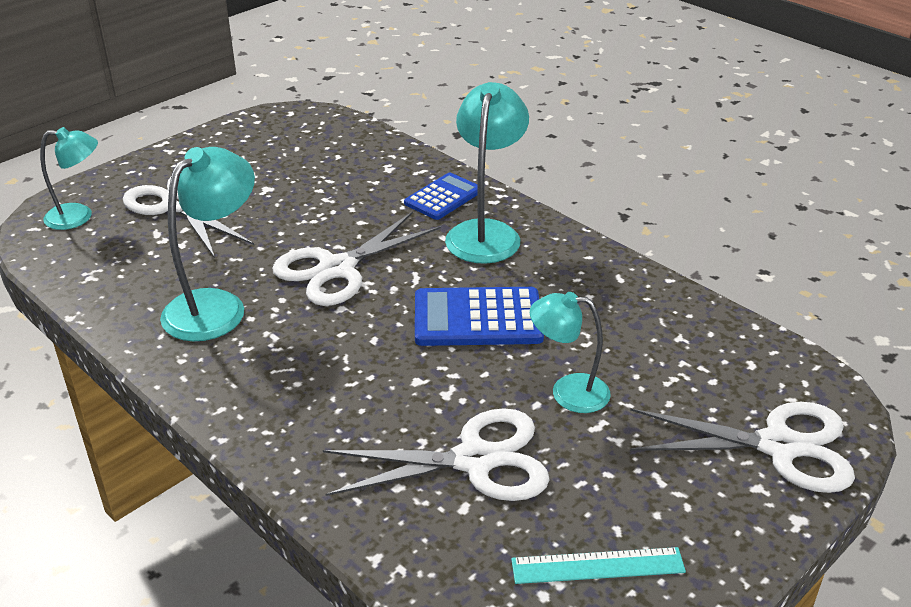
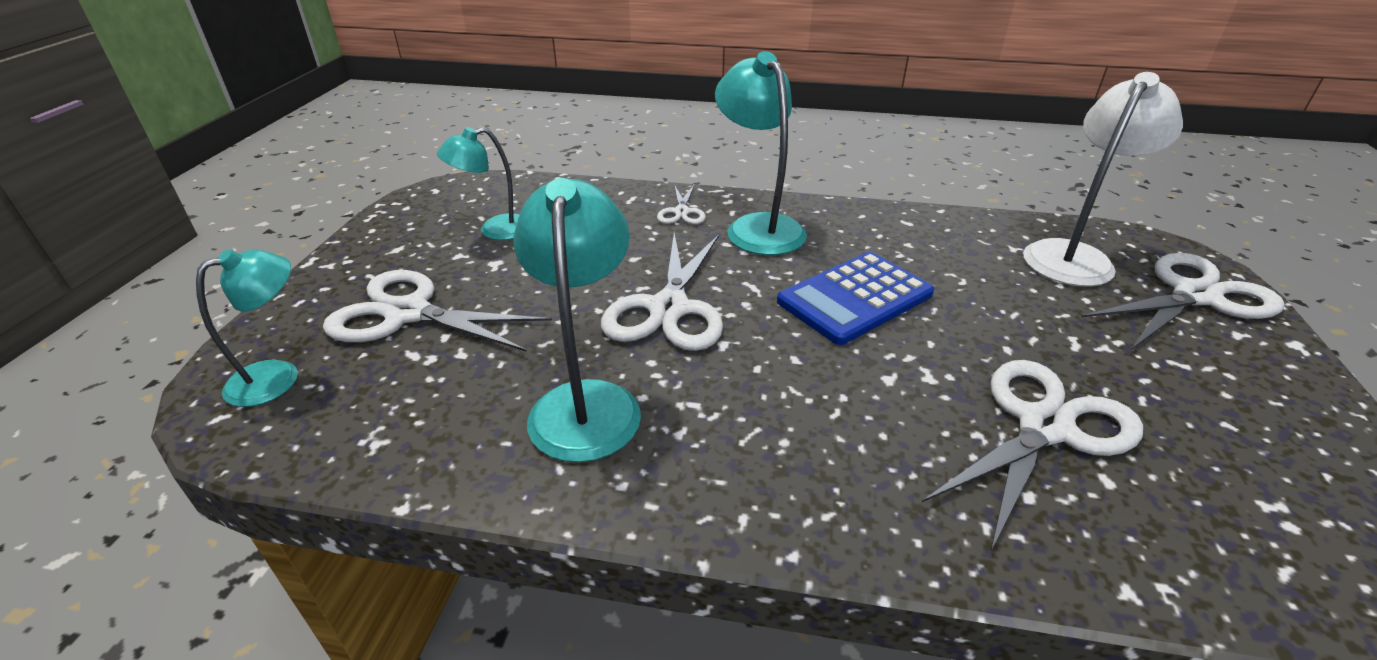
camera: 35 degrees left, 0 degrees up
(443, 197) = (681, 212): blue calculator -> white scissors
(568, 392) = (1012, 326): turquoise lamp -> turquoise lamp (495, 230)
(597, 566) = (1273, 468): turquoise ruler -> none
(725, 367) = (1073, 256): none -> white lamp

